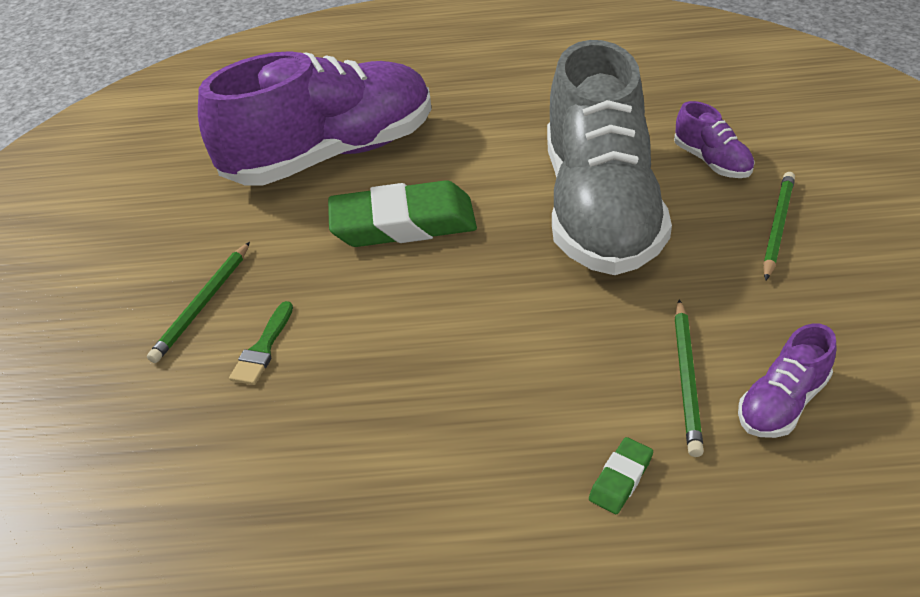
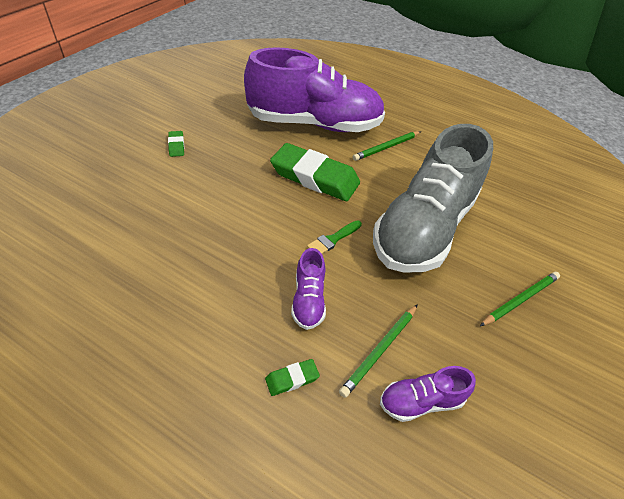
camera: 25 degrees right, 5 degrees up
(155, 291) = (176, 146): none -> green eraser
(203, 304) = (190, 163): green pencil -> green pencil (386, 147)
(263, 348) = (194, 200): green brush -> green brush (333, 239)
(711, 162) = (516, 239): purple shoe -> purple shoe (308, 300)

